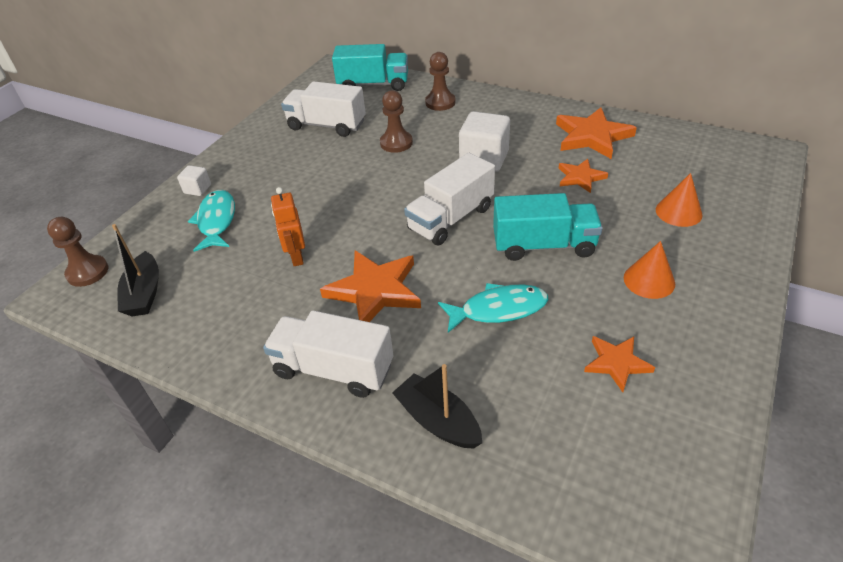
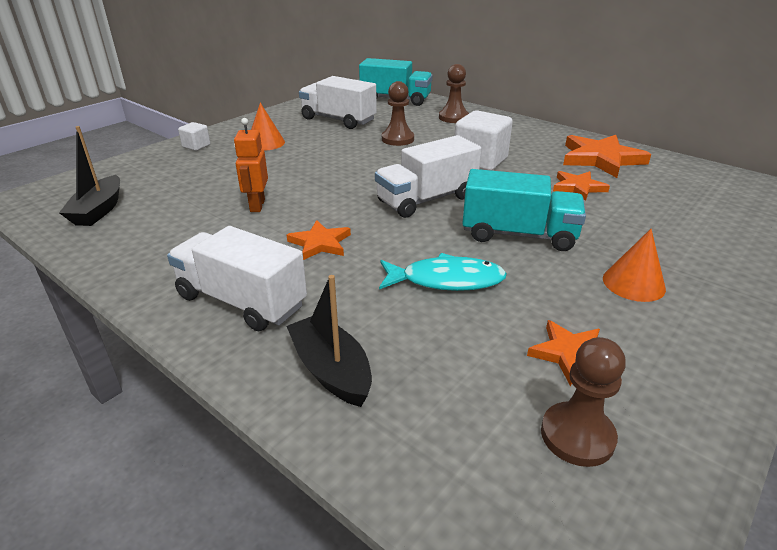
camera: 10 degrees right, 10 degrees down
(87, 272) = (61, 188): brown pawn -> brown pawn (577, 436)
(216, 221) = (199, 169): turquoise fish -> none
(374, 290) = (320, 243): orange star -> orange star, size x0.58
(678, 212) = (684, 230): orange cone -> orange cone (265, 143)

